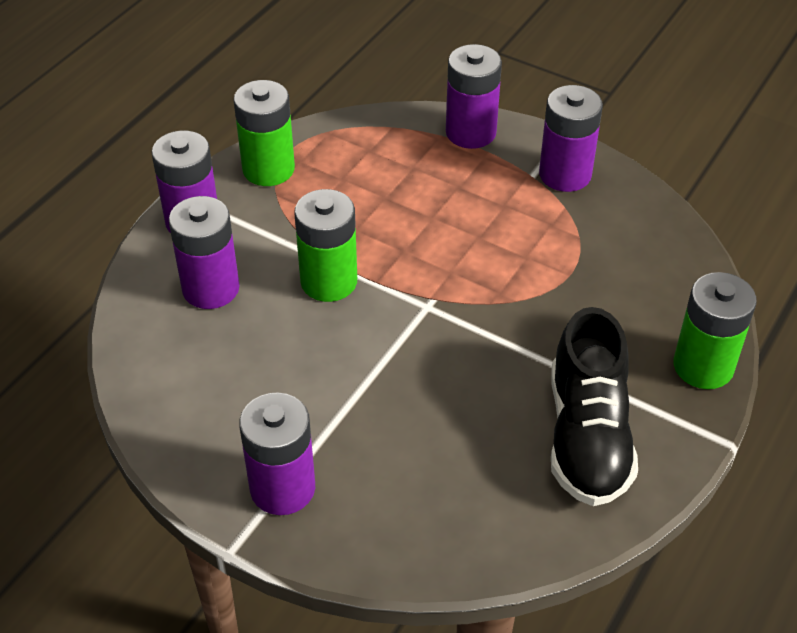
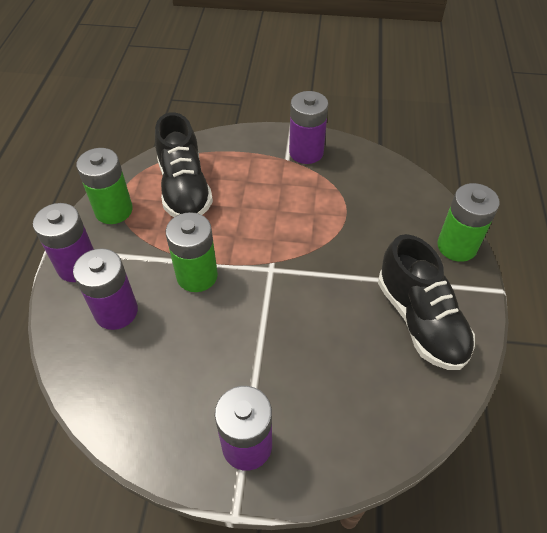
camera: 25 degrees left, 5 degrees up
(371, 170) = (184, 188): none -> black shoe
(470, 132) = (234, 143): purple battery -> none

